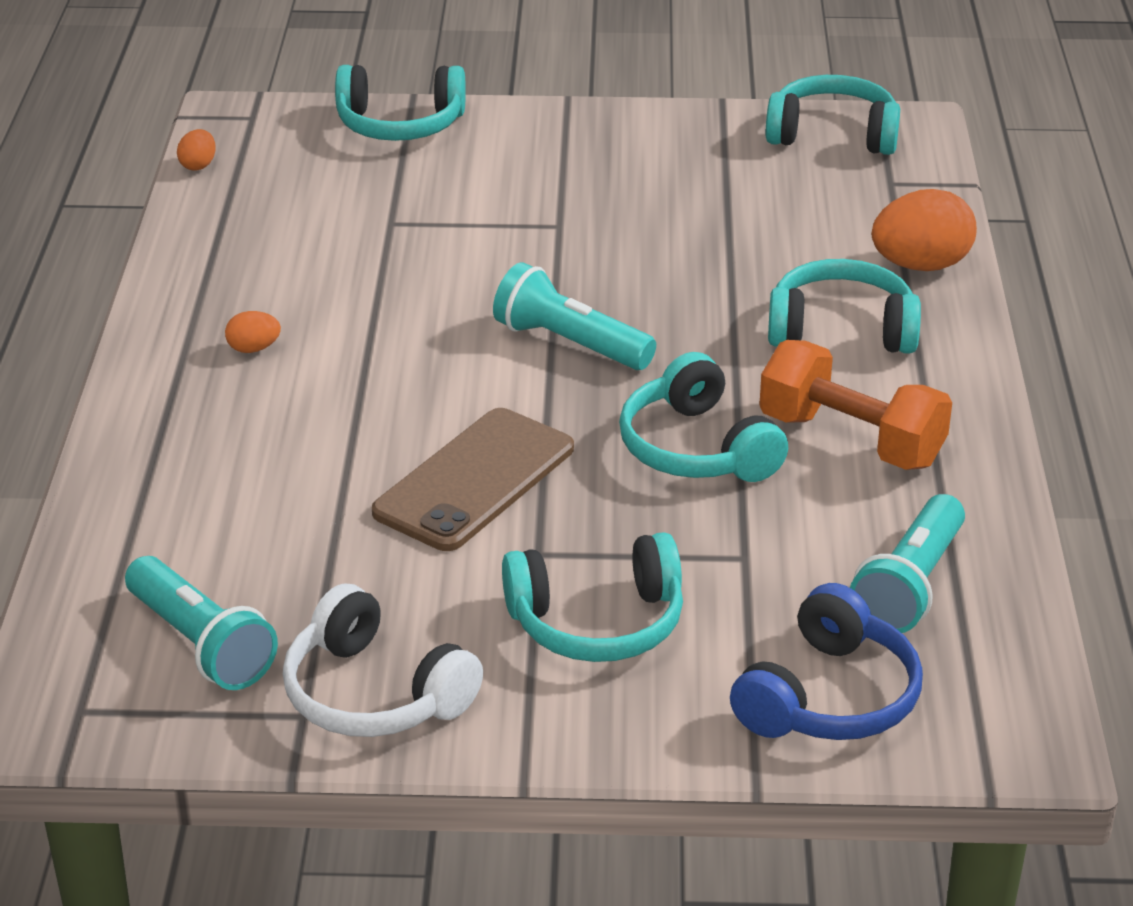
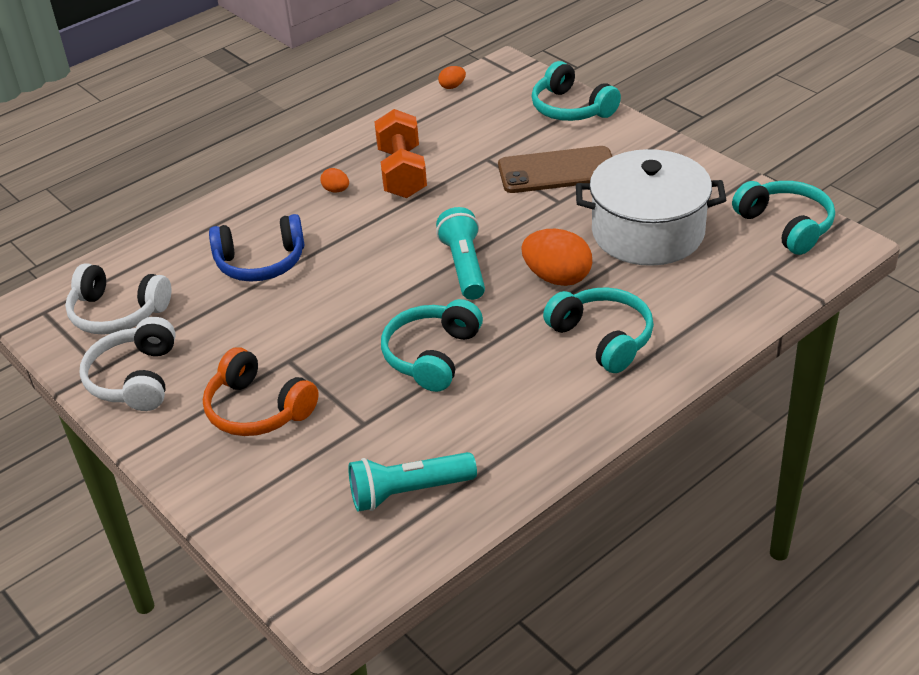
camera: 50 degrees right, 5 degrees up
(202, 644) = (117, 313): turquoise flashlight -> white headphones
(474, 480) = (319, 308): brown phone -> brown phone (557, 171)
(597, 622) = (258, 409): turquoise headphones -> orange headphones
(710, 208) = (648, 232): none -> white pot
(829, 697) = (285, 517): blue headphones -> blue headphones (261, 262)
(851, 440) = (508, 399): orange dumbbell -> orange dumbbell (402, 173)
(920, 266) = (705, 328): orange egg -> orange egg (557, 278)

